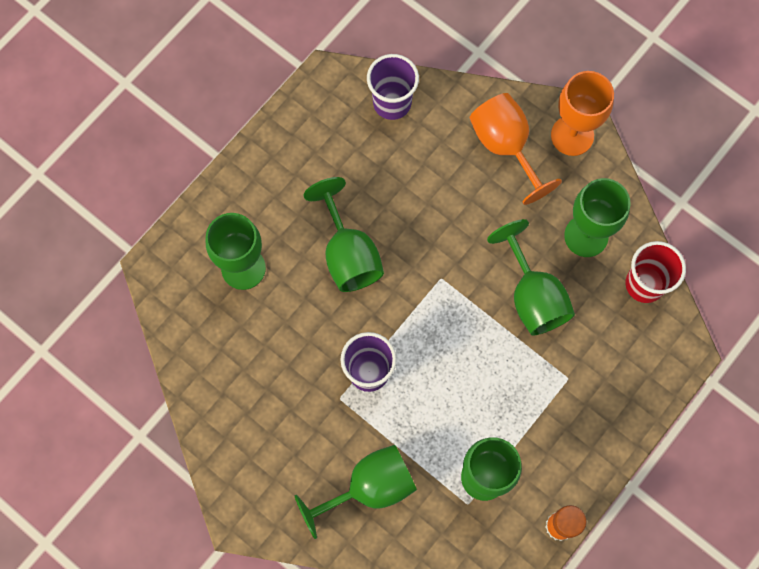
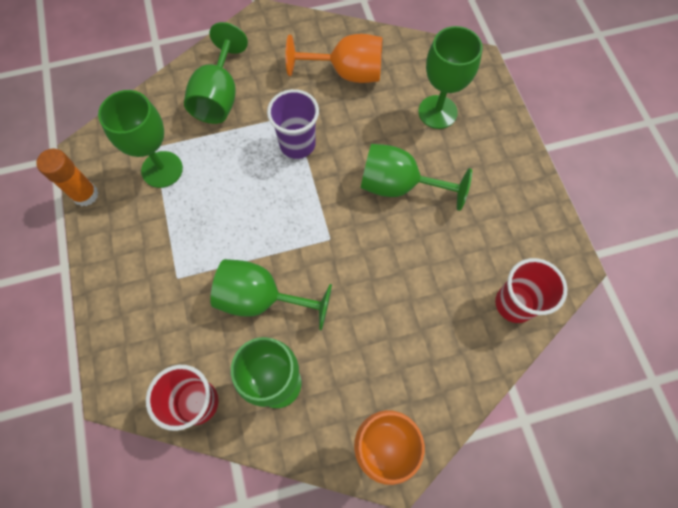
camera: 125 degrees right, 5 degrees down
(392, 103) = (514, 303): purple cup -> red cup
(505, 146) = (410, 374): orange goblet -> orange goblet (347, 73)

